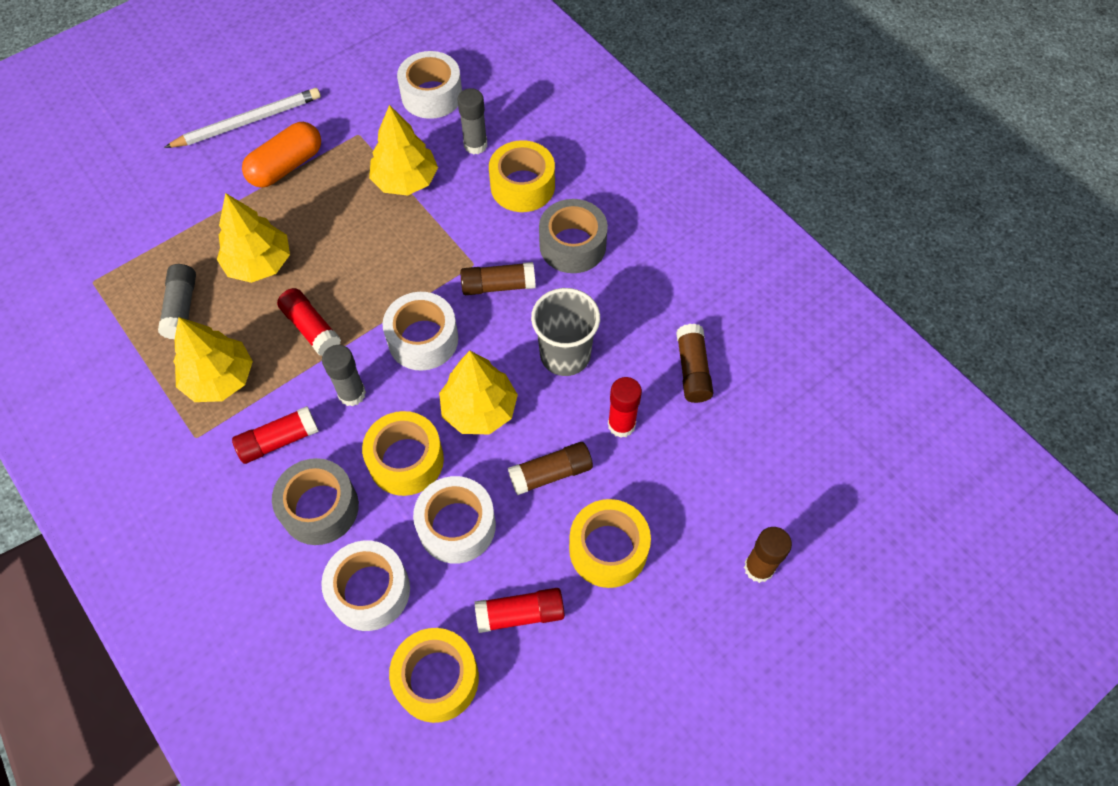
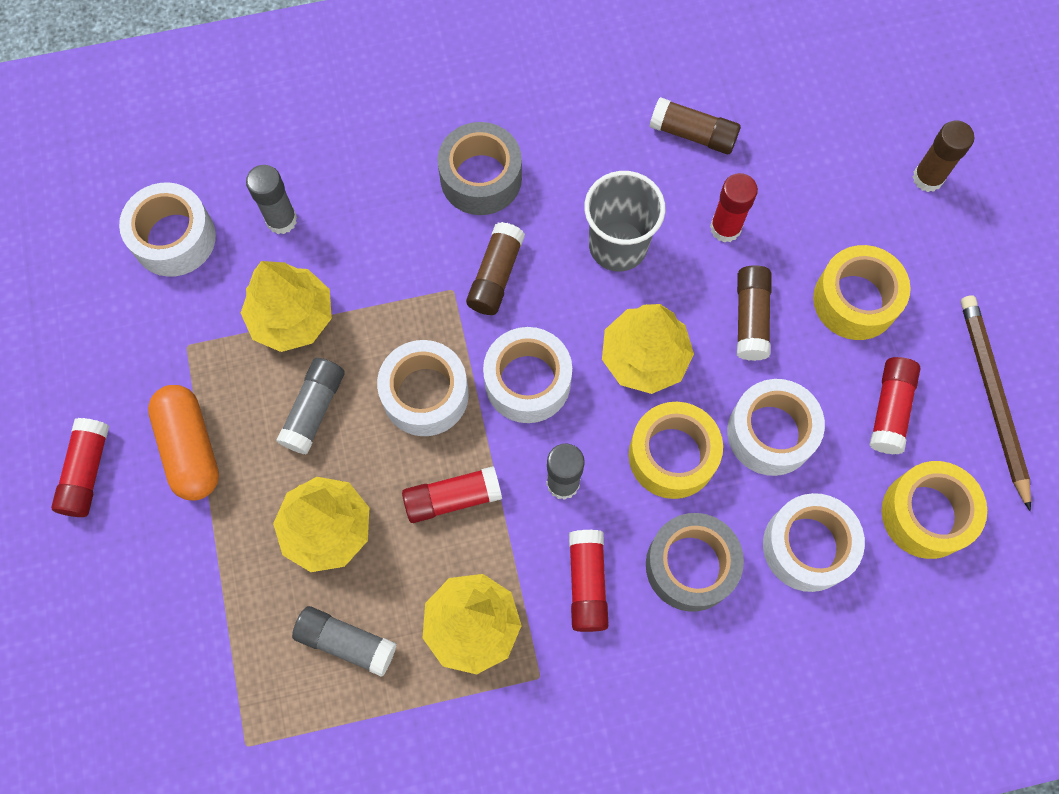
camera: 65 degrees left, 10 degrees up
(248, 121) = (87, 472): white pencil -> red glue stick
(343, 221) = (314, 410): none -> grey glue stick
(383, 280) = (425, 394): none -> white tape
(522, 186) = (371, 194): yellow tape -> none
(572, 700) = (992, 398): none -> brown pencil

